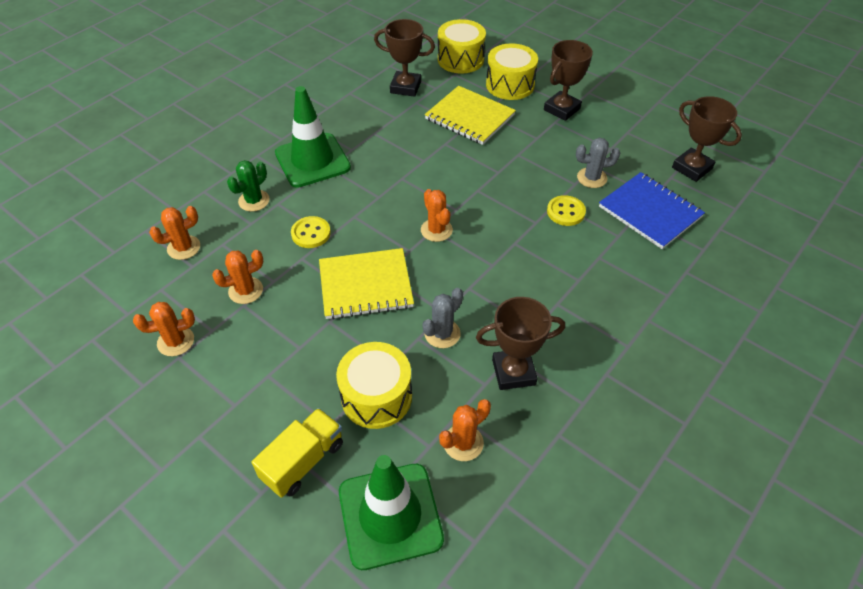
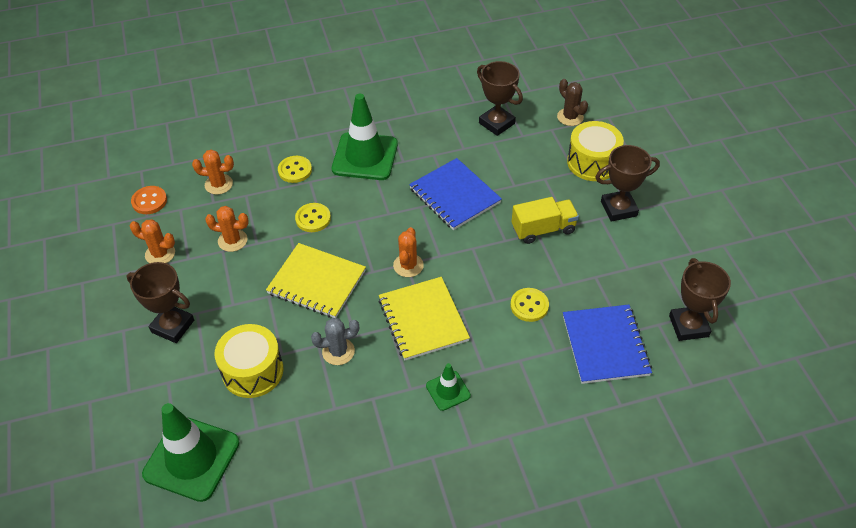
camera: 35 degrees right, 0 degrees up
(117, 298) = (149, 201): none -> orange button
(254, 201) = (295, 170): green cactus -> yellow button
(303, 461) = (170, 387): yellow truck -> yellow truck (543, 229)
(423, 157) = (454, 196): none -> blue notebook
(460, 59) = (570, 117): yellow drum -> brown cactus
(463, 443) = (281, 441): orange cactus -> none
(469, 117) = (527, 177): yellow notebook -> yellow notebook (423, 320)
(513, 372) = (363, 412): brown trophy -> brown trophy (173, 326)
(567, 313) = (448, 391): none -> green traffic cone
(592, 178) = (582, 287): grey cactus -> none

